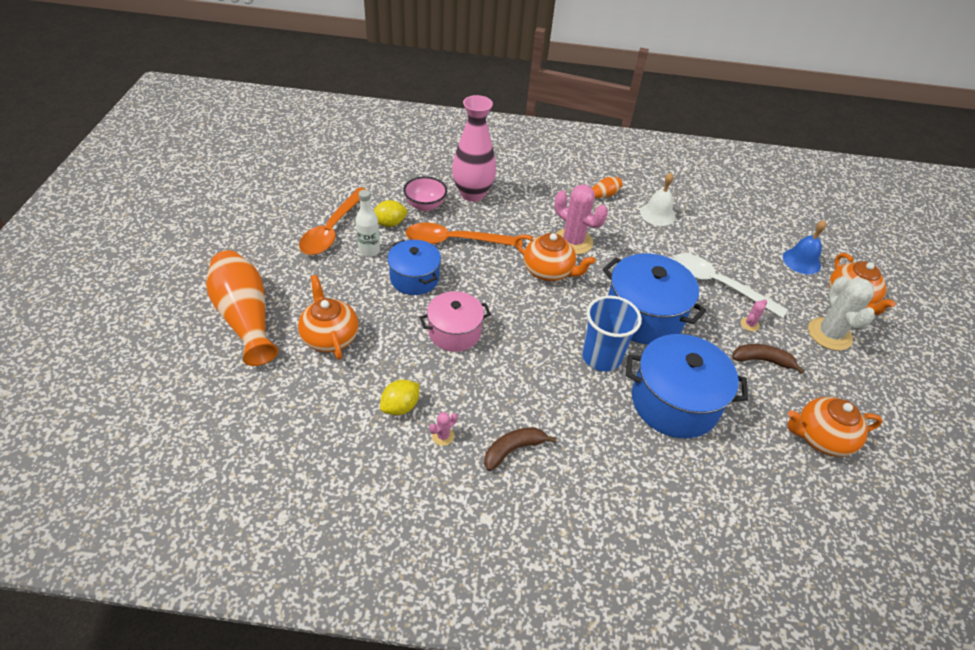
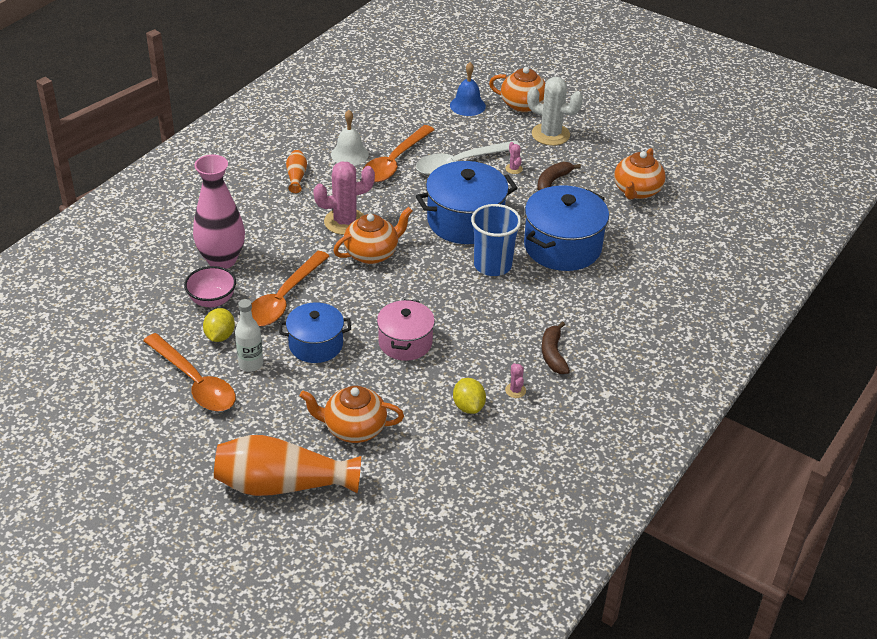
camera: 60 degrees left, 5 degrees down
(675, 243) = (394, 162): none -> orange spoon

